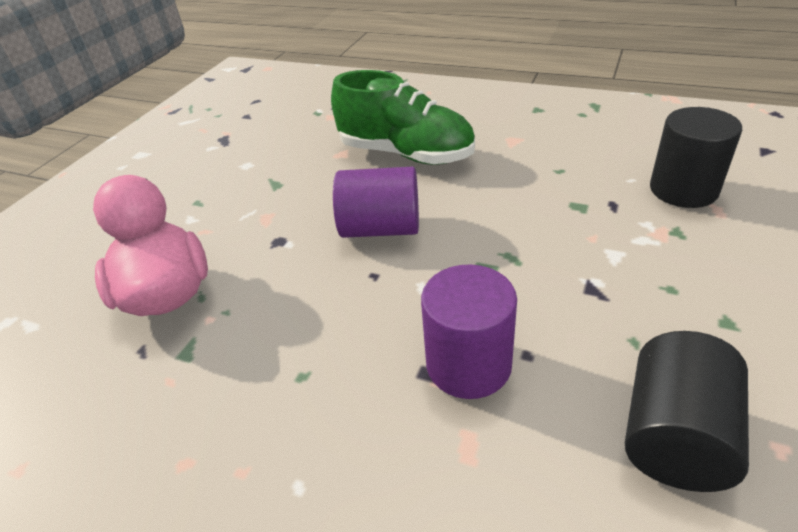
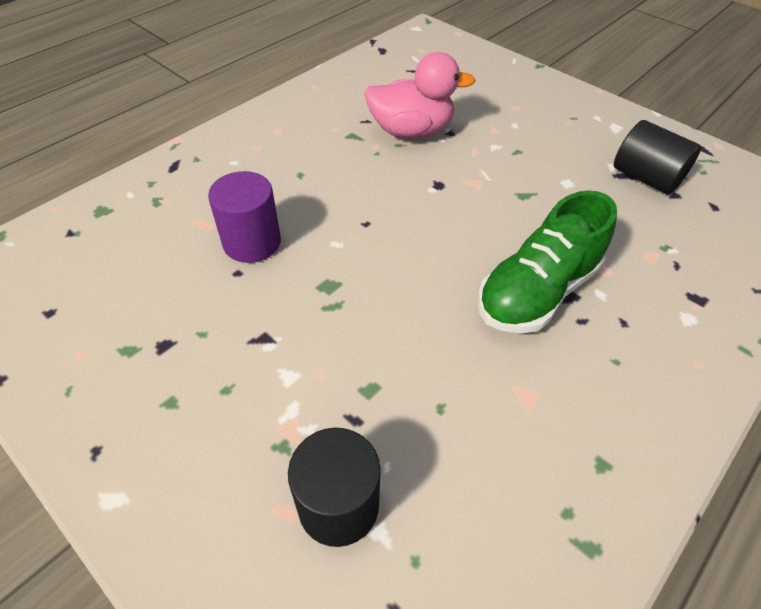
camera: 105 degrees right, 10 degrees up
(381, 228) = (419, 241): purple cylinder -> none
(675, 436) = (130, 310): black cylinder -> black cylinder (645, 178)

